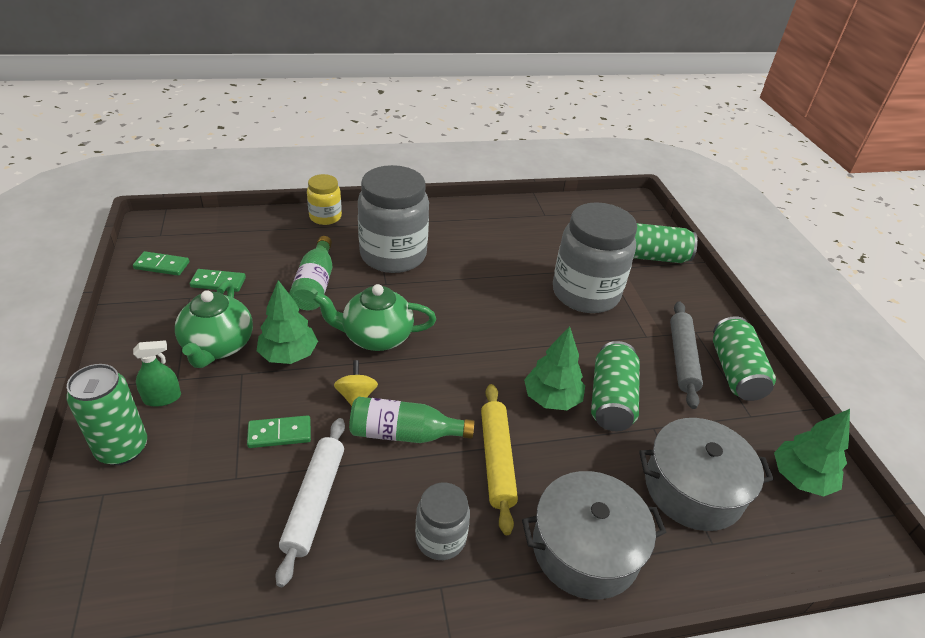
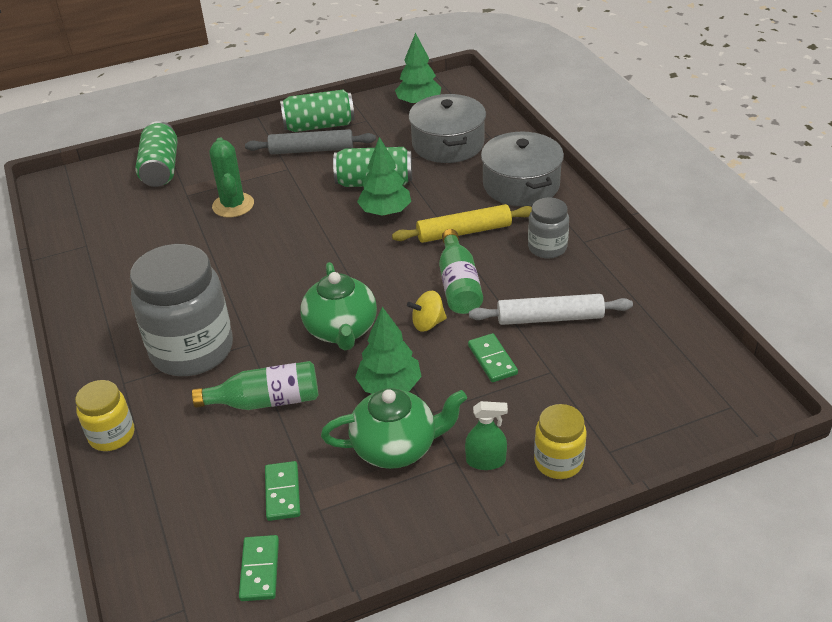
camera: 95 degrees left, 0 degrees up
(122, 448) = (558, 462): green can -> yellow jar
(162, 398) = (486, 461): green spray bottle -> green spray bottle turned 120 degrees clockwise
(585, 293) = (233, 205): grey jar -> green cactus

